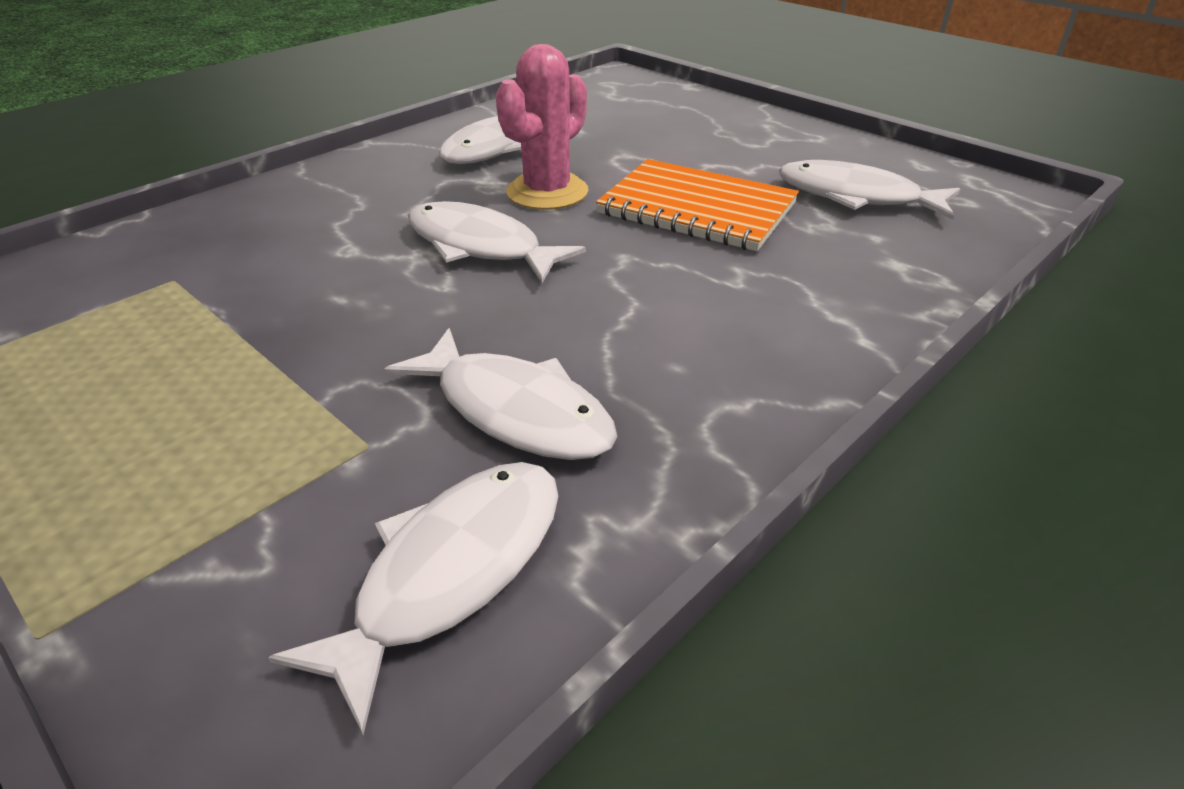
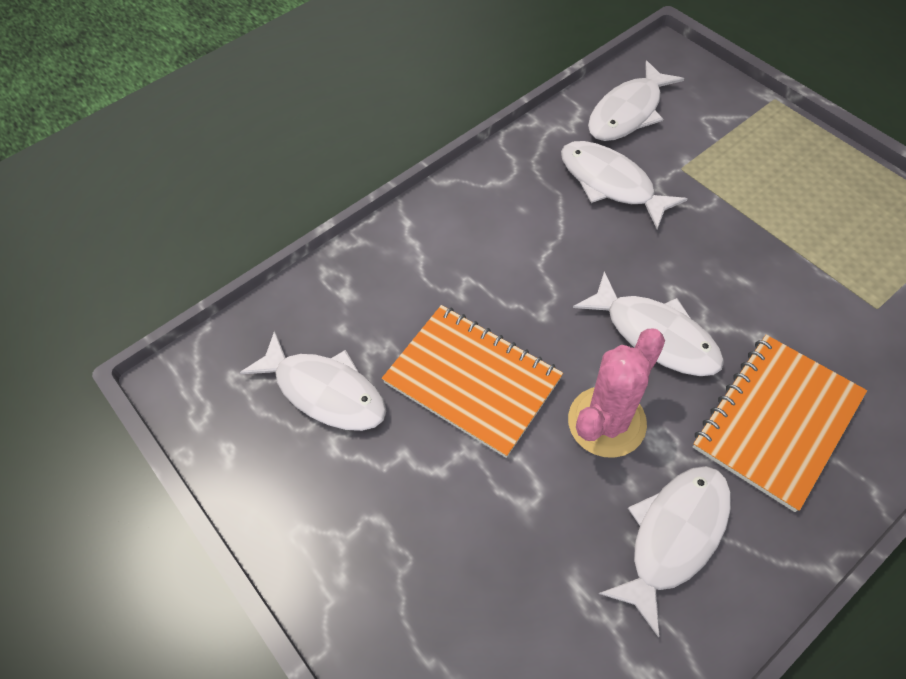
camera: 170 degrees left, 20 degrees up
(367, 199) = (777, 421): none -> orange notebook

